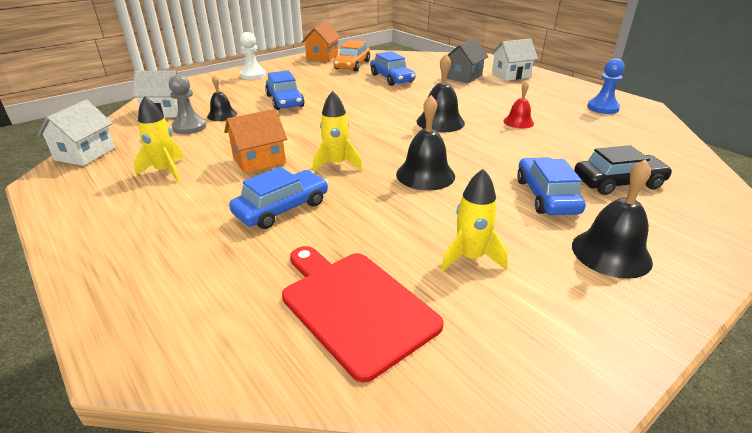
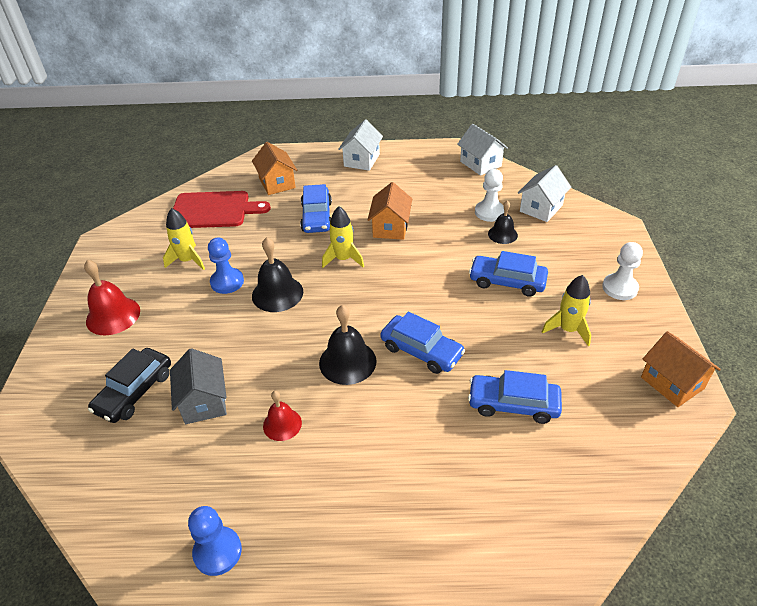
camera: 130 degrees right, 10 degrees up
(166, 171) = (417, 188): yellow rocket -> yellow rocket (568, 330)
(189, 127) = (489, 212): grey pawn -> white pawn
(226, 282) = (277, 183): none -> orange house
(352, 65) = (605, 395): orange car -> none
(455, 209) = (227, 282): none -> blue pawn
(463, 77) = (457, 491): grey house -> grey house (204, 401)
(510, 75) = (414, 564): white house -> white house (361, 160)
(546, 196) = (180, 335): blue car -> blue car (421, 351)
(611, 253) = (113, 315): black bell -> red bell

